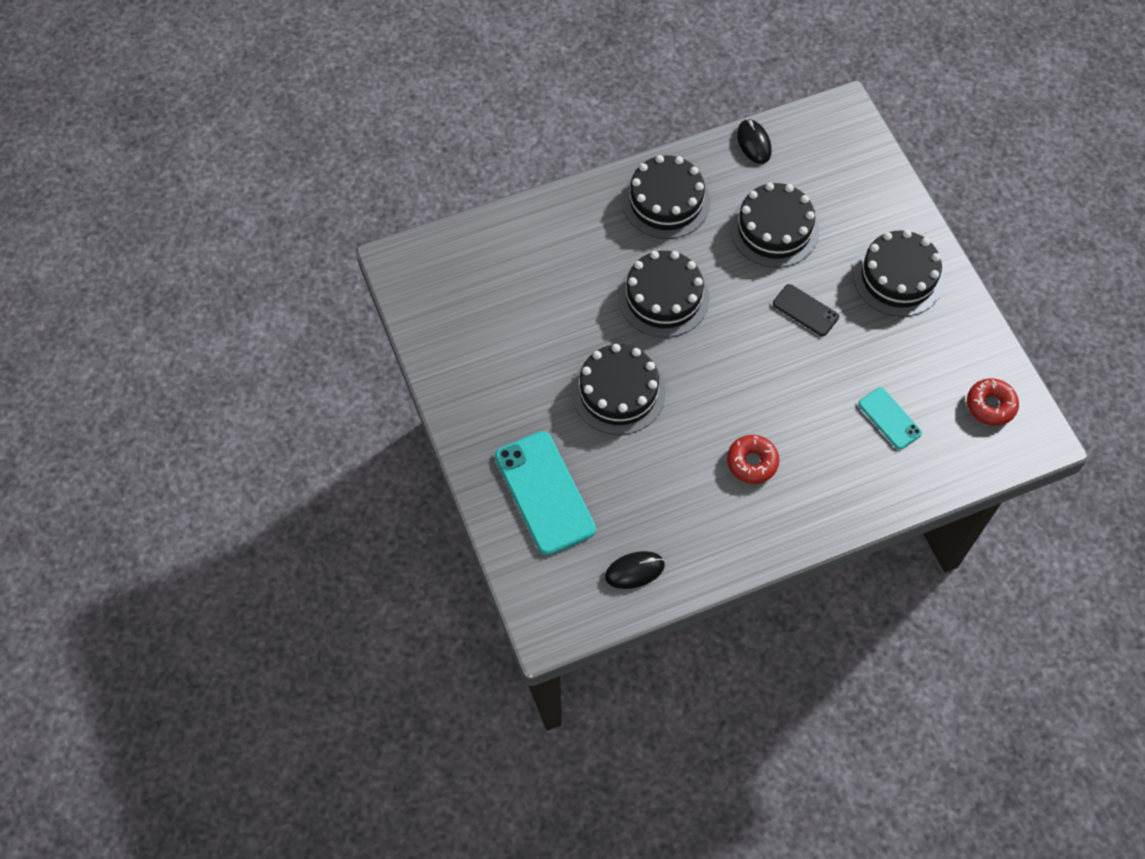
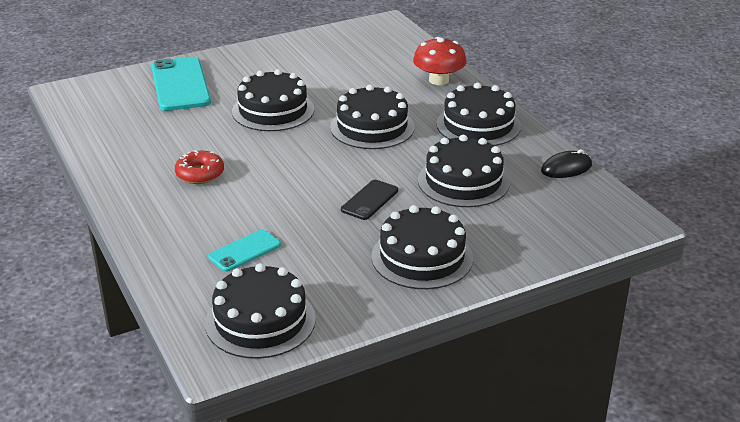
camera: 85 degrees right, 30 degrees down
(544, 493) = (180, 84): turquoise phone -> turquoise phone turned 75 degrees counterclockwise
(562, 224) = (438, 80): none -> red mushroom
(634, 571) = (104, 123): black mouse -> none
(990, 405) = (260, 321): red donut -> black cake

